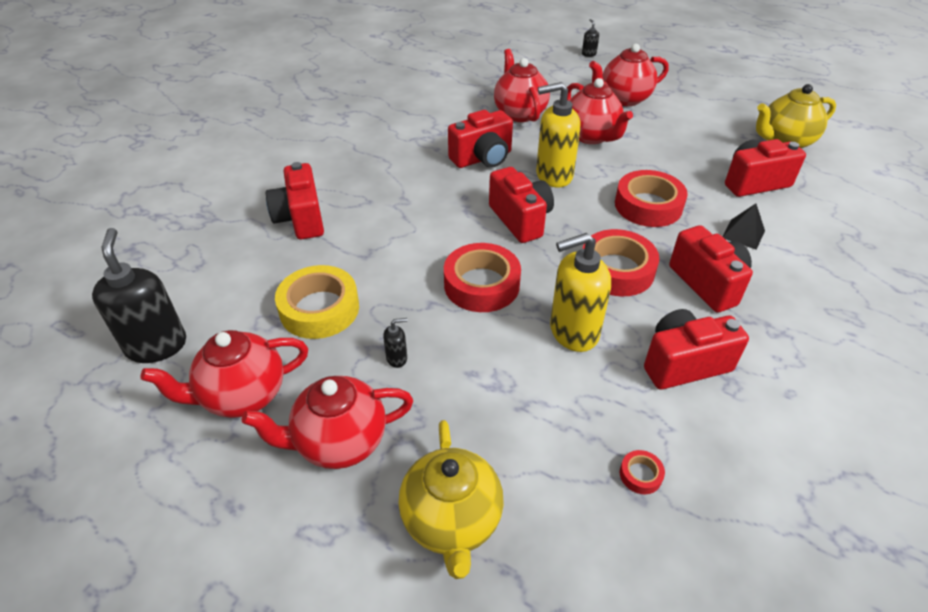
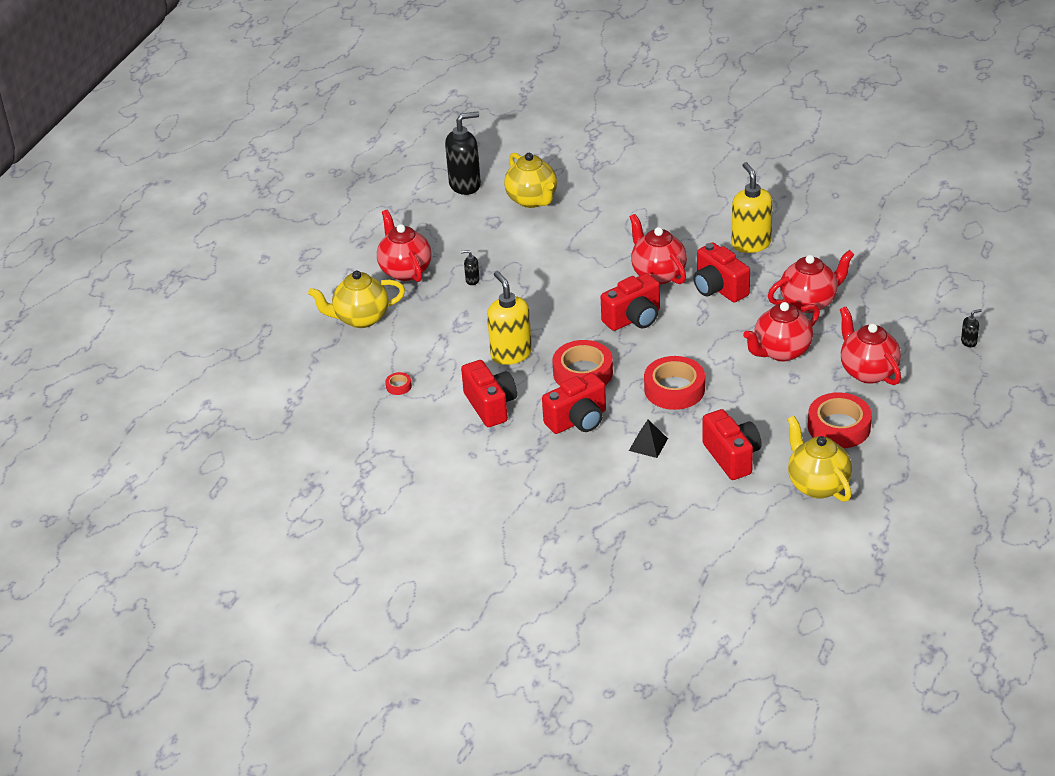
camera: 85 degrees right, 5 degrees down
(241, 278) = (532, 200): none -> yellow teapot
(242, 396) = (432, 228): red teapot -> red teapot (658, 274)
(301, 219) = (604, 210): red camera -> none
(319, 309) = (510, 240): yellow tape -> none
(397, 358) = (472, 280): black soap dispenser -> black soap dispenser turned 120 degrees clockwise
(481, 284) = (550, 307): red tape -> red tape (839, 427)
(553, 175) = (704, 332): yellow soap dispenser -> yellow soap dispenser (751, 244)

